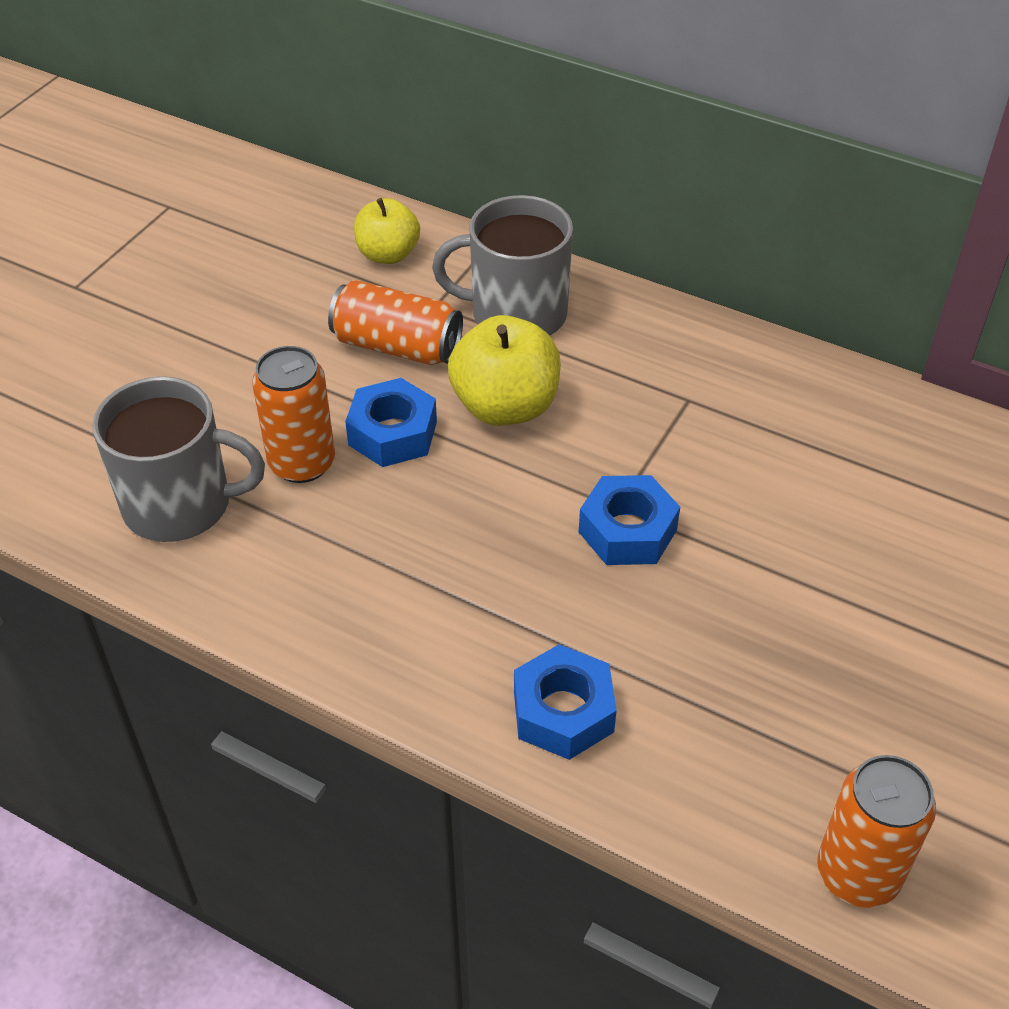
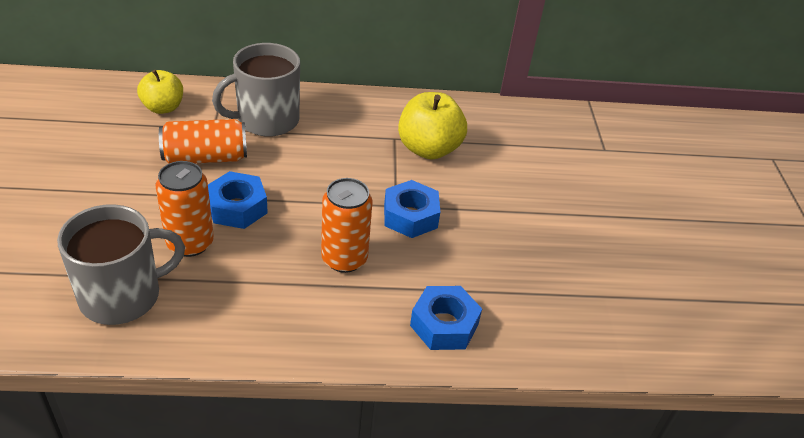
camera: 35 degrees left, 5 degrees down
(505, 406) = (295, 172): yellow apple -> yellow apple (429, 149)
(858, 873) = (642, 344): orange can -> orange can (344, 259)

